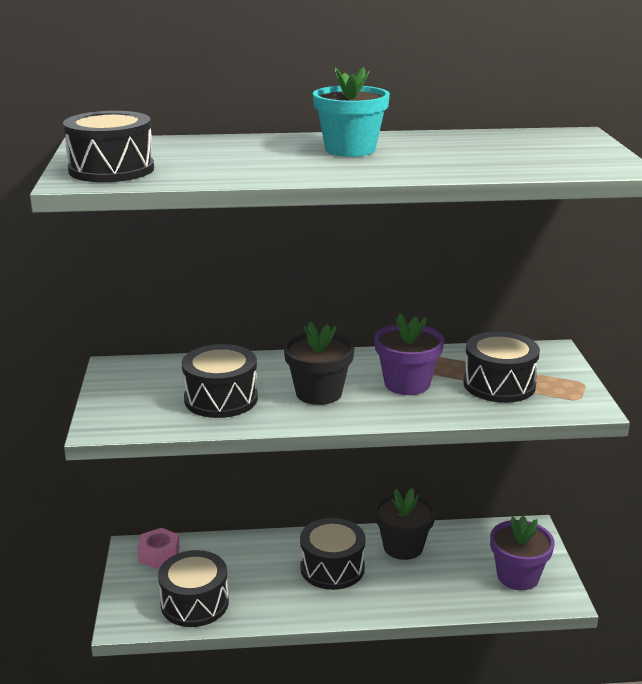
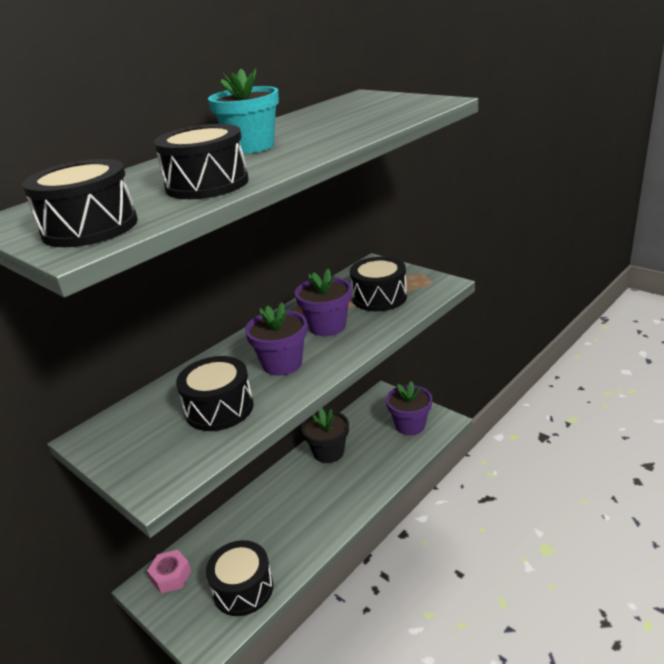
camera: 40 degrees left, 5 degrees up
(319, 393) = (282, 364): black flower pot -> purple flower pot
(332, 568) = (304, 495): black drum -> black drum (207, 184)

